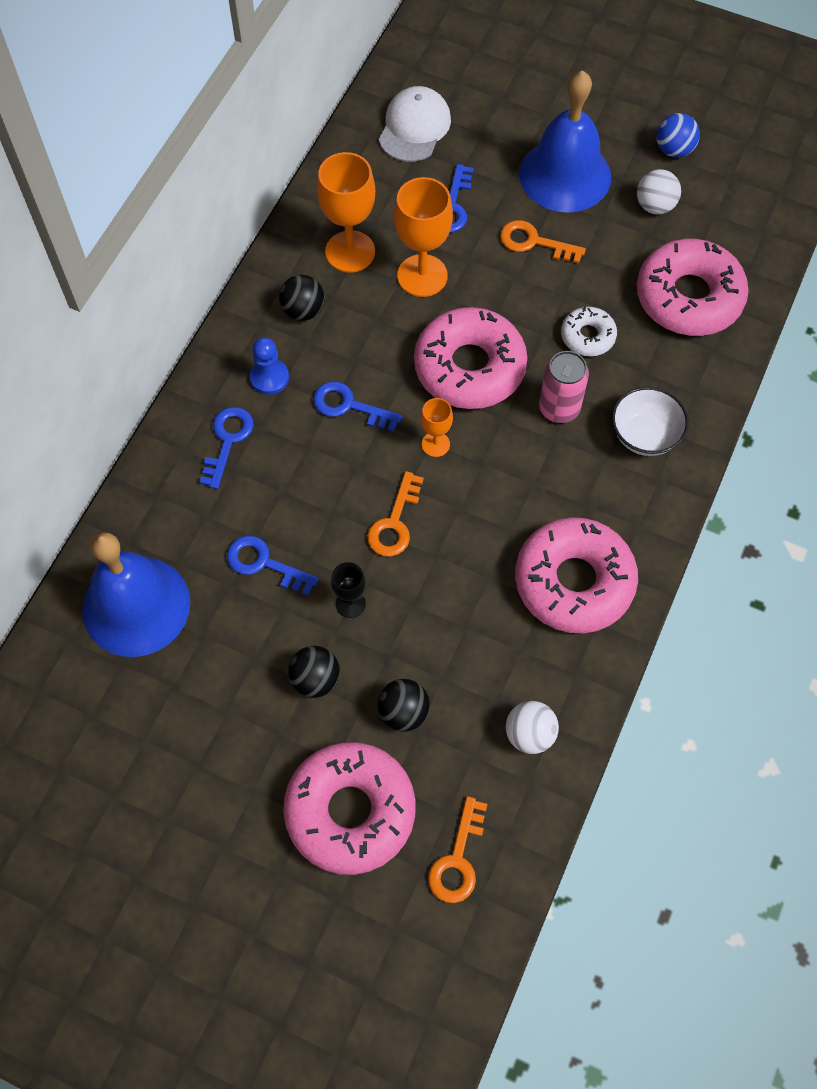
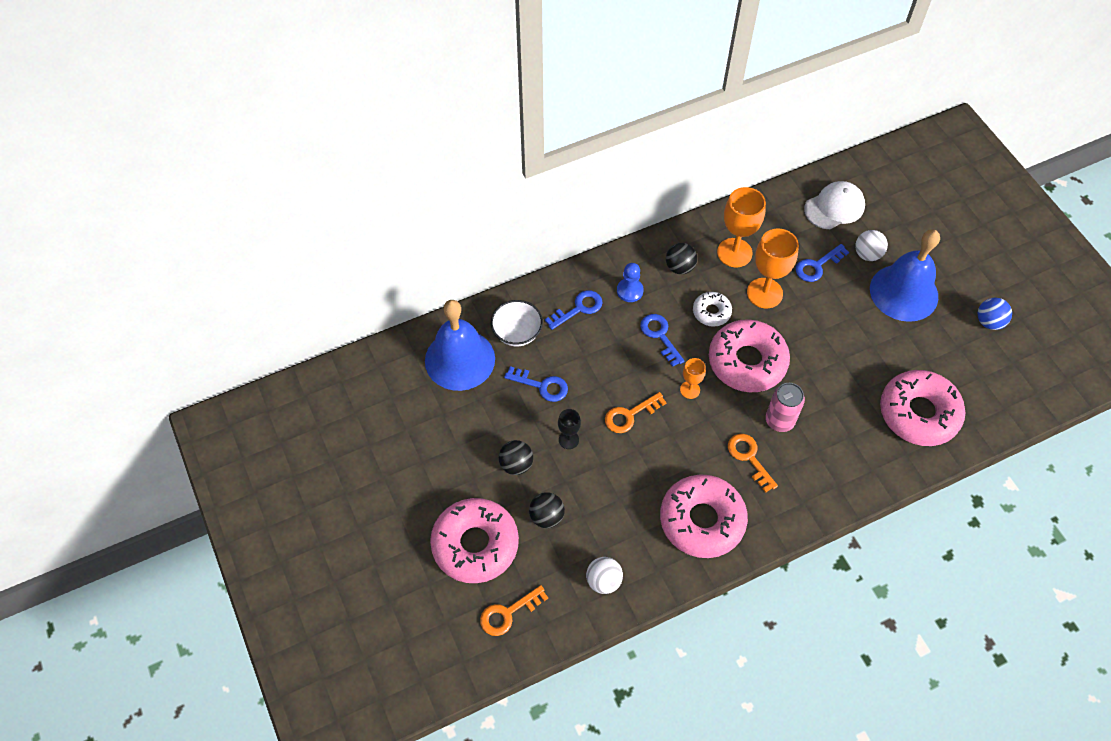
camera: 40 degrees right, 5 degrees down
(264, 563) = (542, 385): blue key -> blue key turned 135 degrees clockwise
(534, 242) = (849, 318): orange key -> orange key (749, 458)
(588, 336) = (834, 392): white donut -> white donut (711, 312)
(644, 435) = (818, 472): white bowl -> white bowl (517, 333)
(655, 206) = (946, 346): white ball -> white ball (867, 254)

